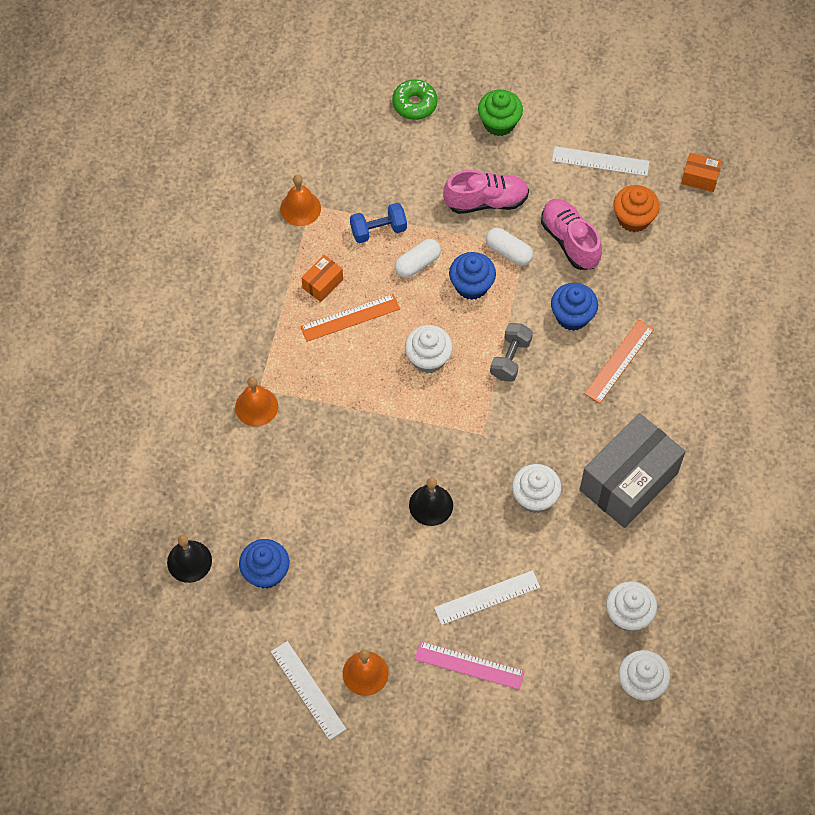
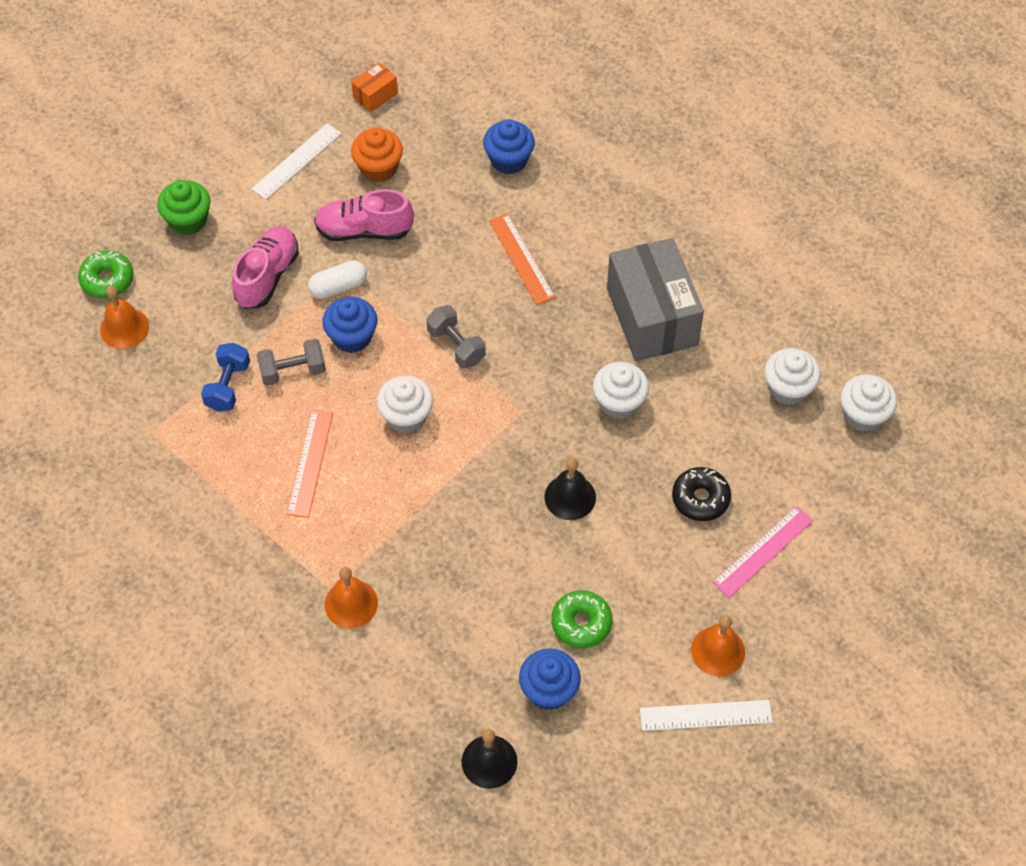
camera: 60 degrees left, 5 degrees down
(300, 208) = (147, 444): orange bell -> orange bell (124, 328)
(322, 284) = (252, 468): orange box -> none
(331, 566) = (581, 623): none -> green donut
(417, 264) = (293, 371): white capsule -> grey dumbbell
(487, 598) = (700, 498): white ruler -> black donut
(572, 316) = (447, 271): blue cupcake -> blue cupcake (509, 160)

